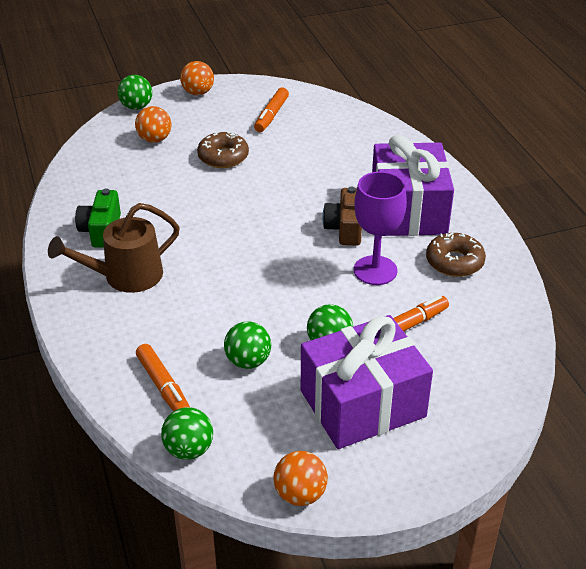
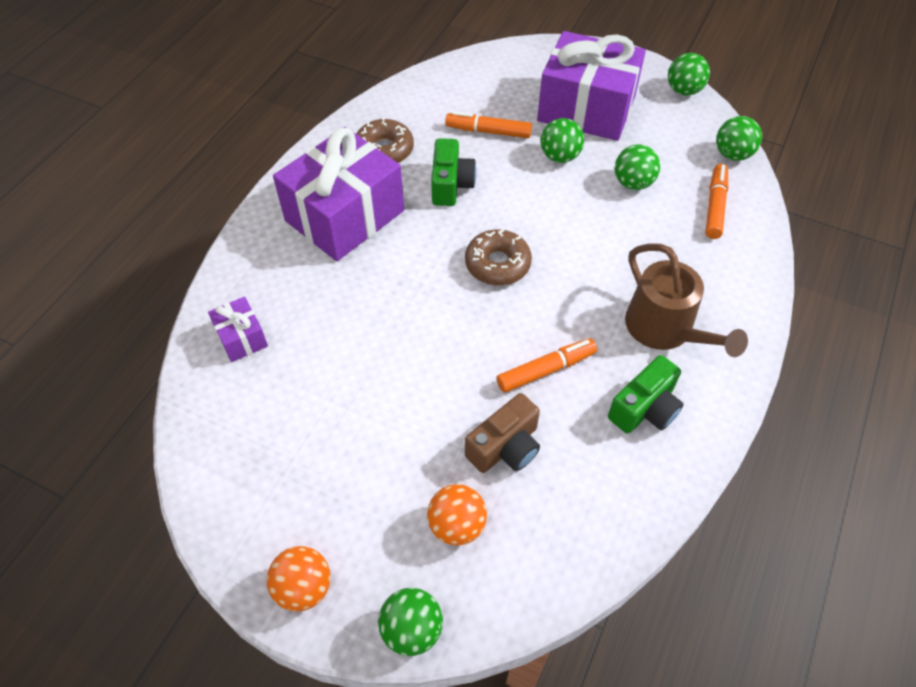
camera: 135 degrees left, 15 degrees up
(126, 276) = (665, 329): brown watering can -> brown watering can turned 45 degrees clockwise
(223, 157) = (415, 421): brown donut -> brown donut (497, 264)
(271, 115) = (281, 451): orange marker -> orange marker (546, 370)
(300, 494) = (683, 90): orange ball -> green ball
(345, 228) = (419, 238): brown camera -> brown camera (505, 447)
(360, 134) = (241, 338): none -> purple gift
(375, 270) = (451, 185): purple goblet -> green camera

